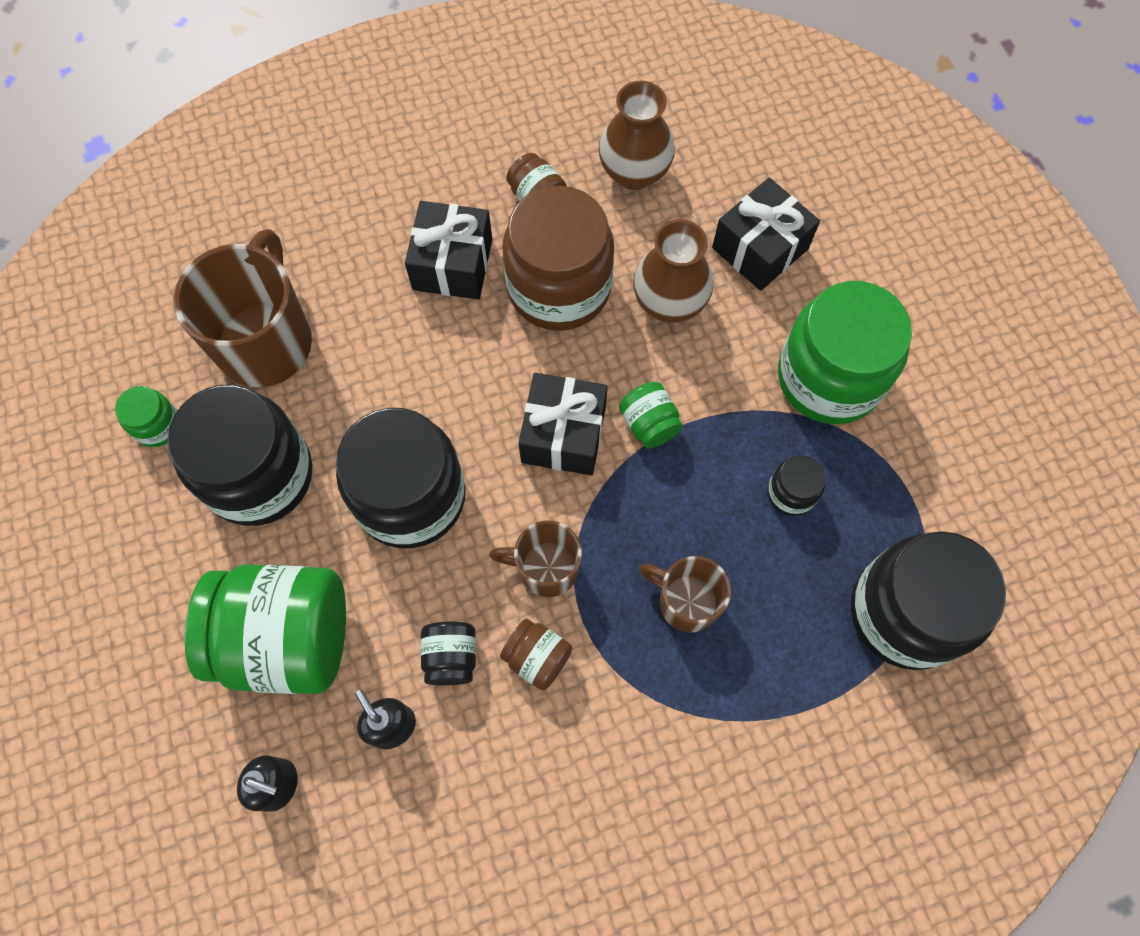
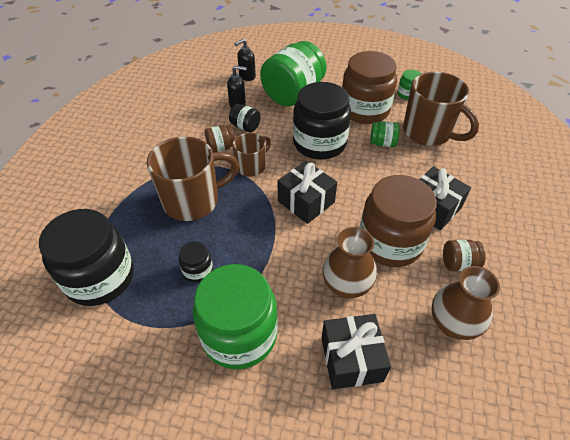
camera: 125 degrees right, 20 degrees down
(259, 475) = (364, 110): black jar -> brown jar
(649, 424) = (284, 235): green jar -> green jar (382, 143)
(686, 601) = (193, 201): brown mug -> brown mug, size x1.77

